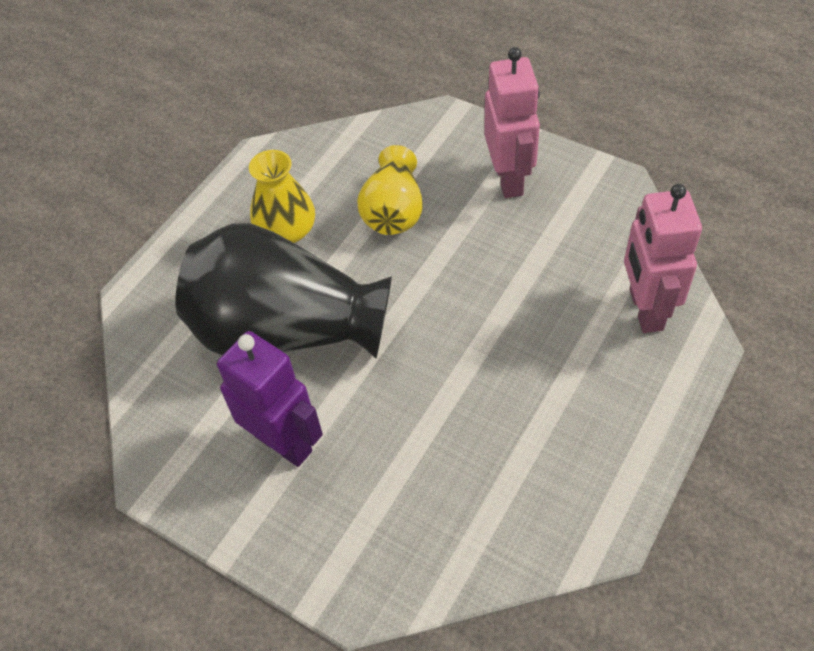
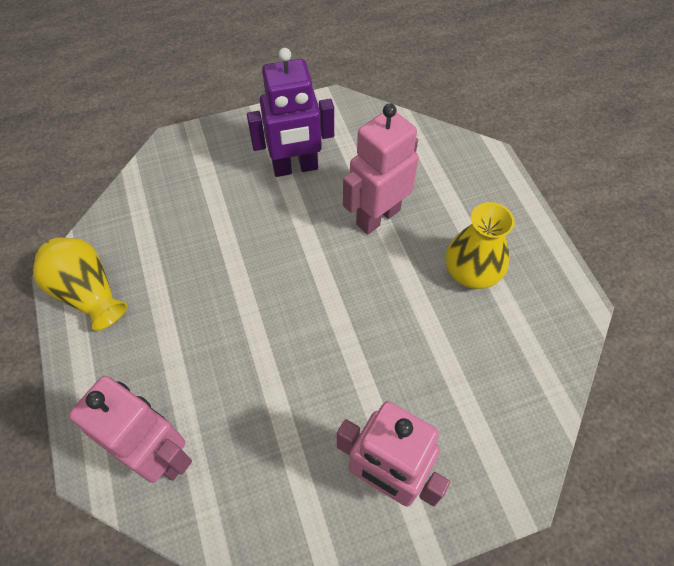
camera: 125 degrees right, 5 degrees up
(286, 330) = (377, 216): black vase -> pink robot
(394, 211) = (428, 356): yellow vase -> yellow vase (88, 293)

